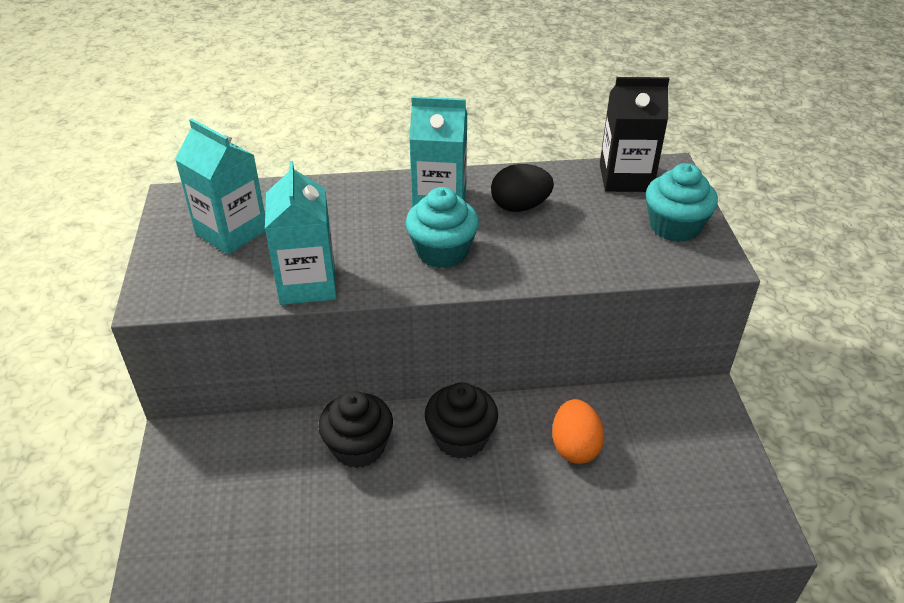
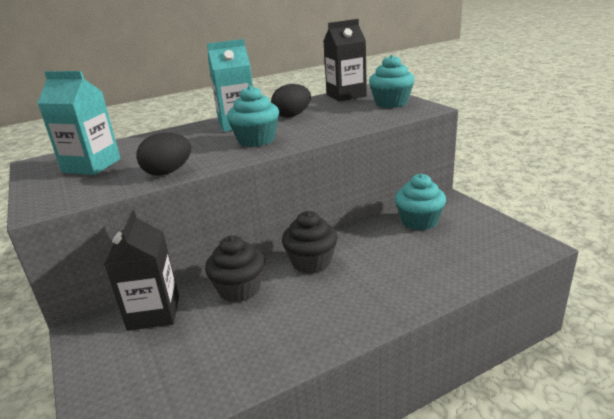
camera: 20 degrees left, 15 degrees down
(255, 443) = (154, 312): none -> black carton
(307, 284) = (168, 172): turquoise carton -> black egg
(575, 447) = (390, 243): orange egg -> none
(637, 422) = (419, 221): none -> turquoise cupcake

